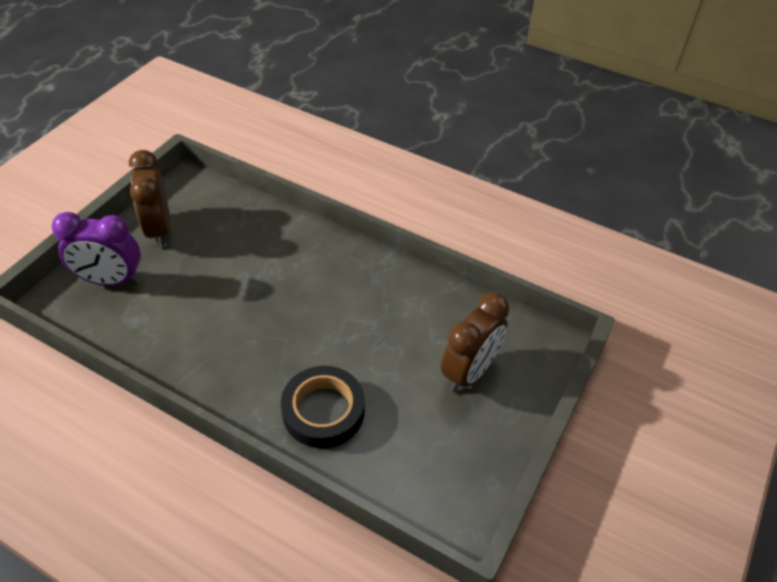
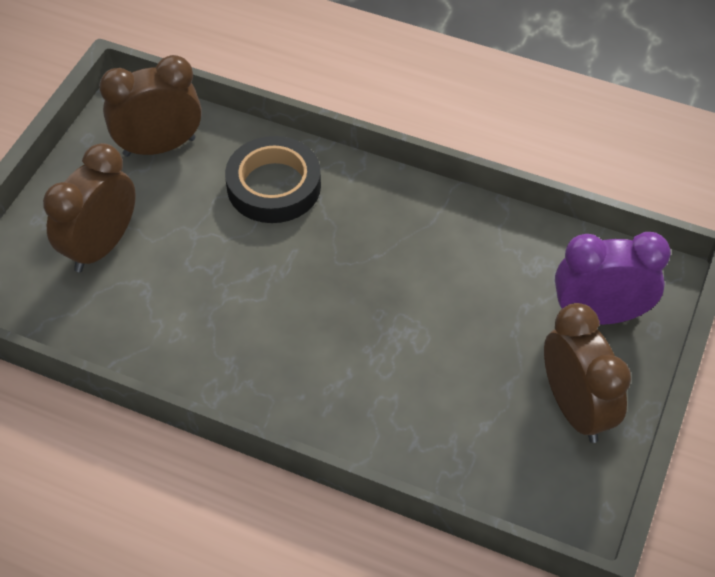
camera: 175 degrees right, 5 degrees up
(423, 465) = (159, 146): none -> brown clock

